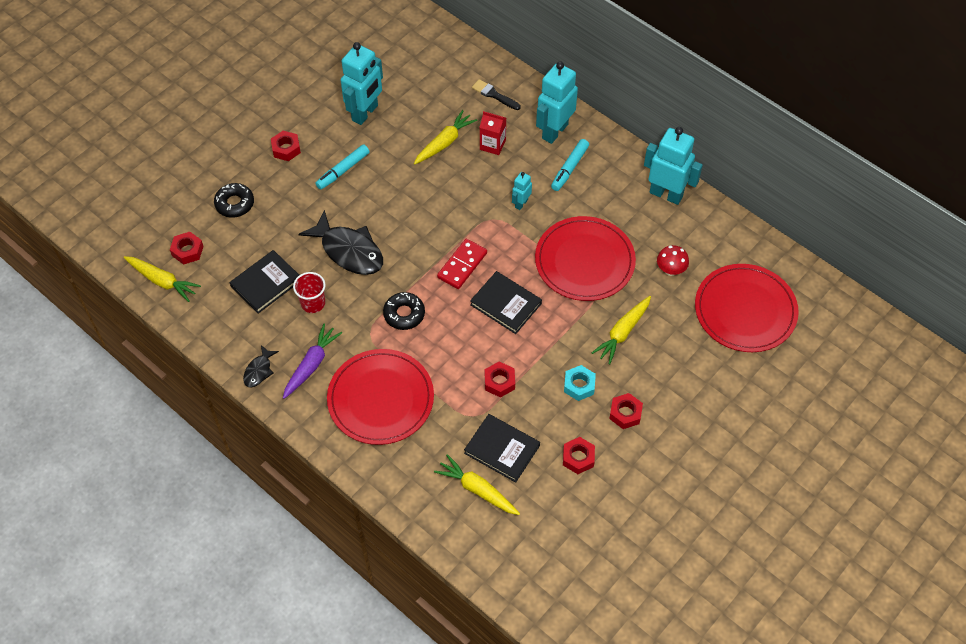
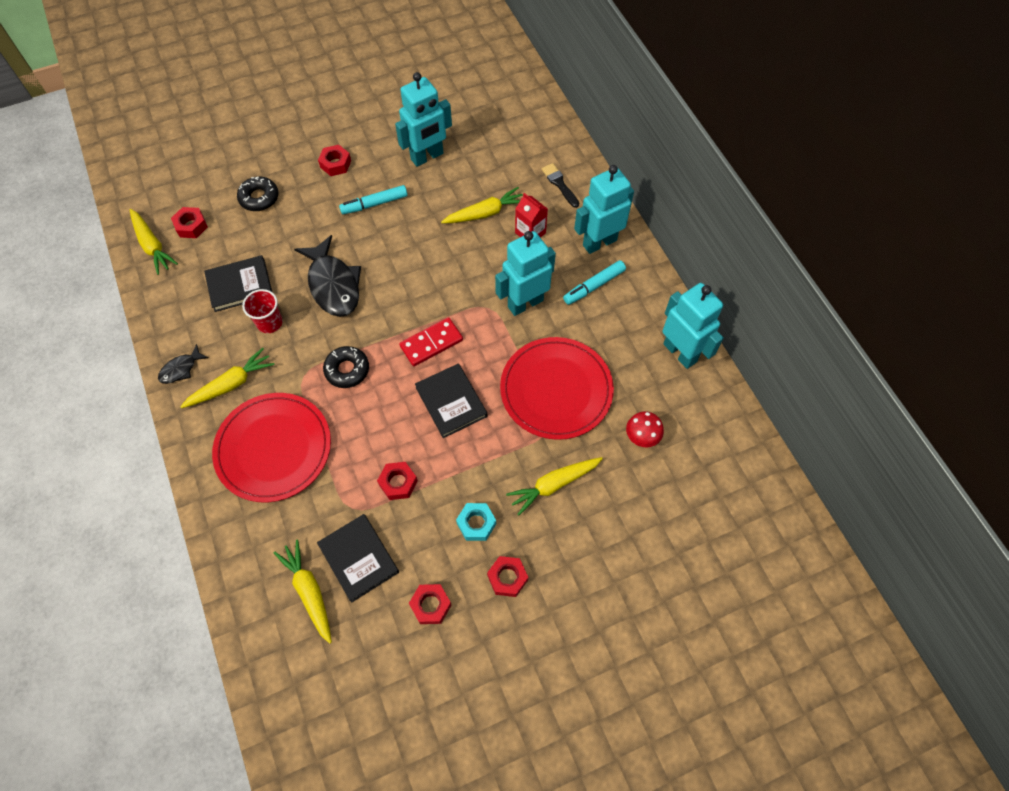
camera: 25 degrees right, 5 degrees up
(311, 364) = (231, 384): purple carrot -> yellow carrot
(521, 203) = (525, 303): turquoise robot -> turquoise robot, size x2.05
(745, 310) = (700, 518): red plate -> none

